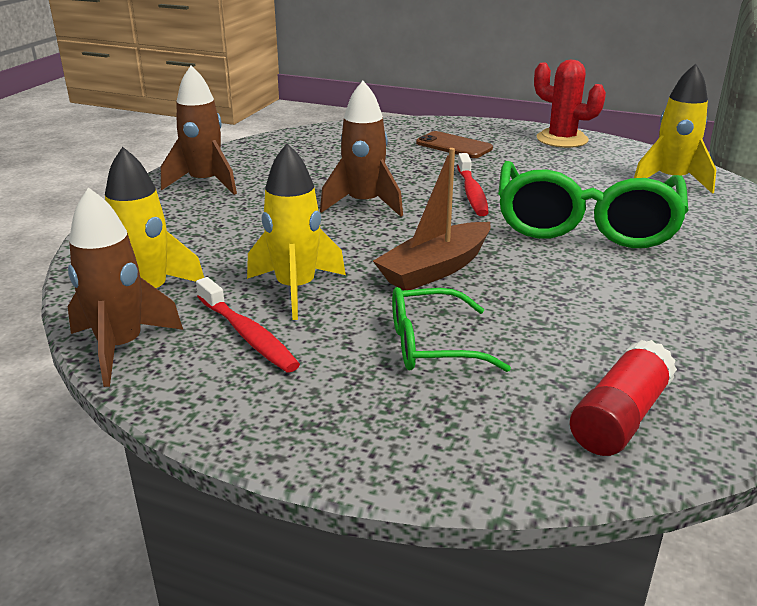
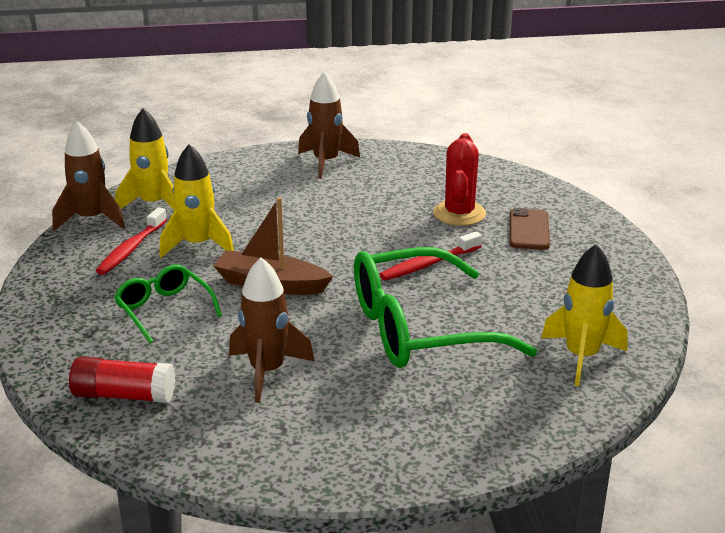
camera: 60 degrees right, 0 degrees up
(364, 204) = (354, 228): brown rocket -> brown rocket (267, 372)
(562, 139) = (623, 277): red cactus -> red cactus (459, 214)

